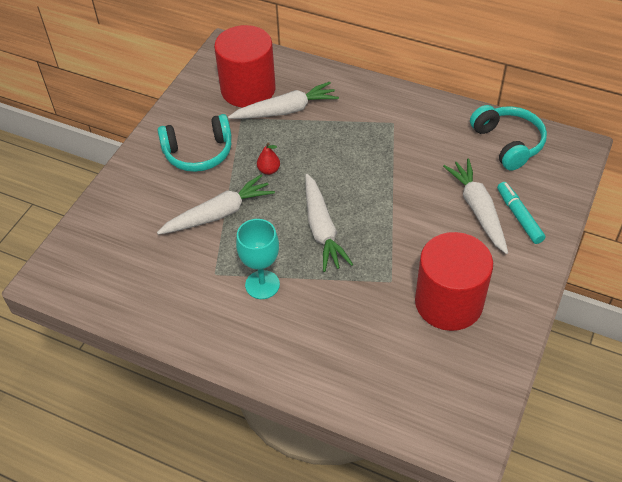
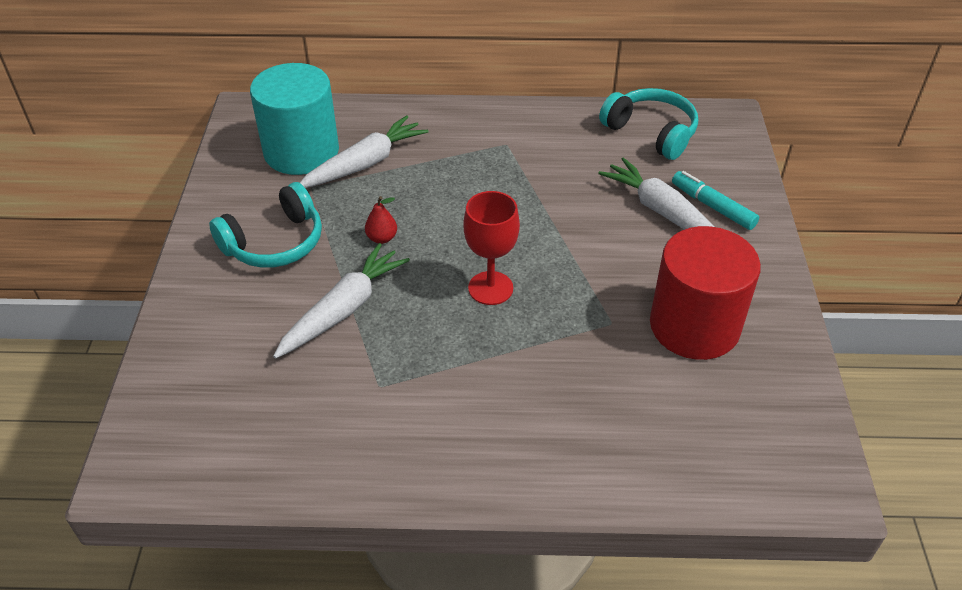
camera: 25 degrees left, 5 degrees down
(248, 89) = (301, 152): red cylinder -> turquoise cylinder
(262, 285) = (451, 379): turquoise goblet -> none
(322, 229) = (490, 288): white carrot -> red goblet

